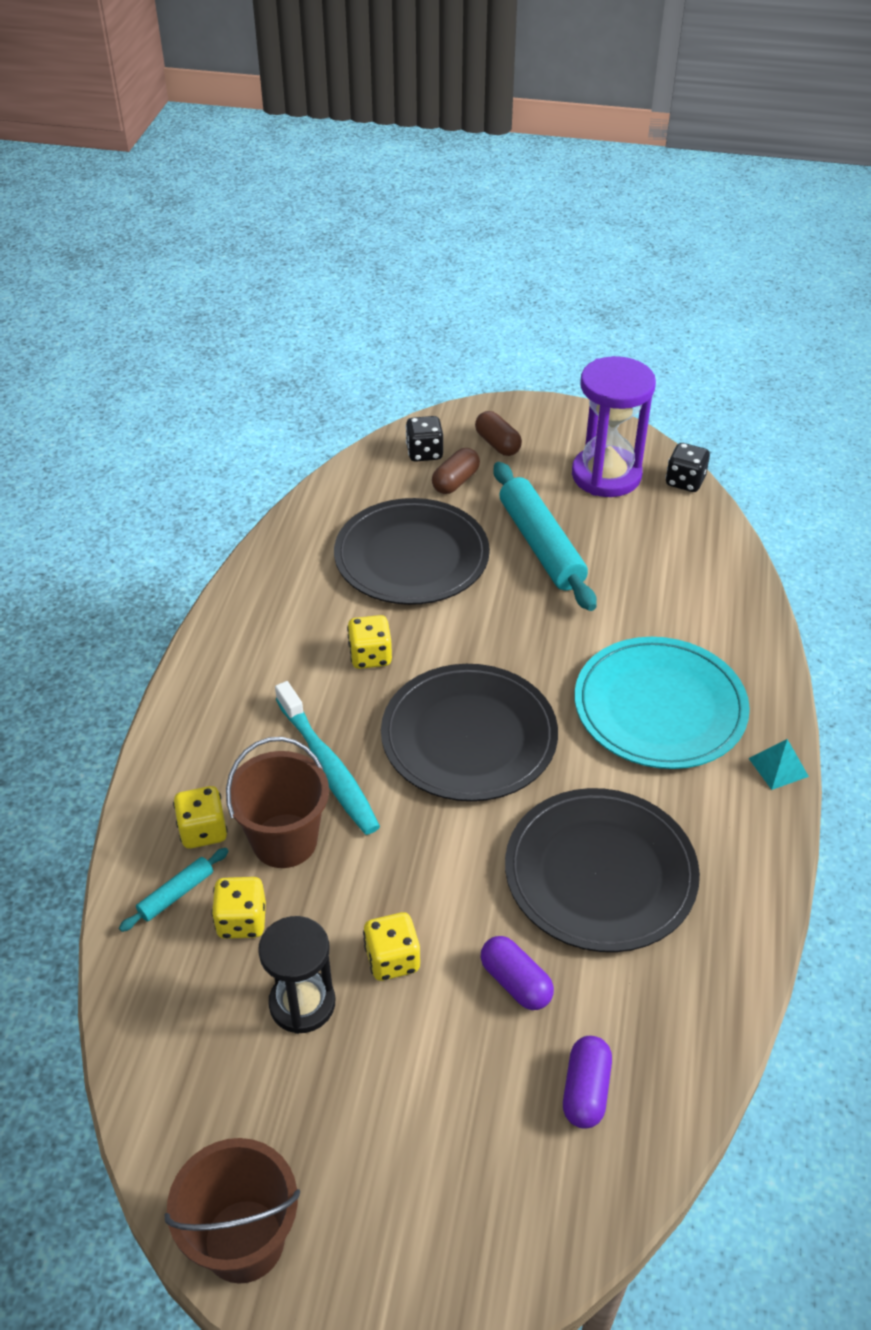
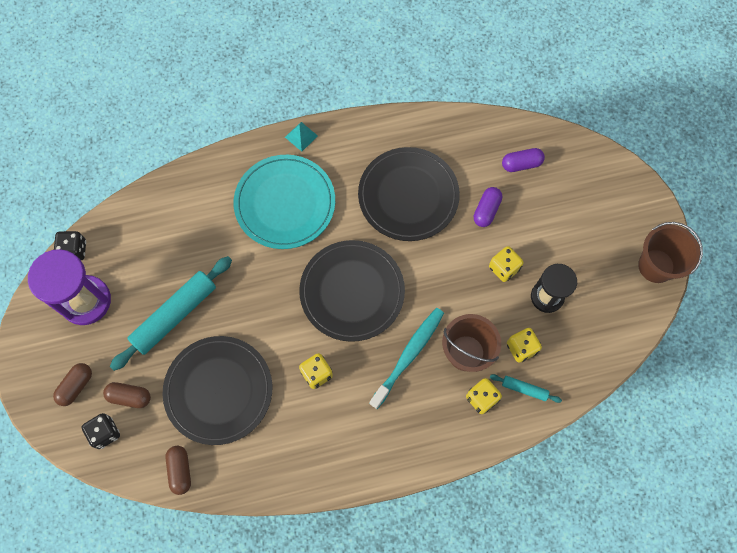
camera: 115 degrees left, 25 degrees up
(335, 499) = (180, 470): none -> brown capsule

